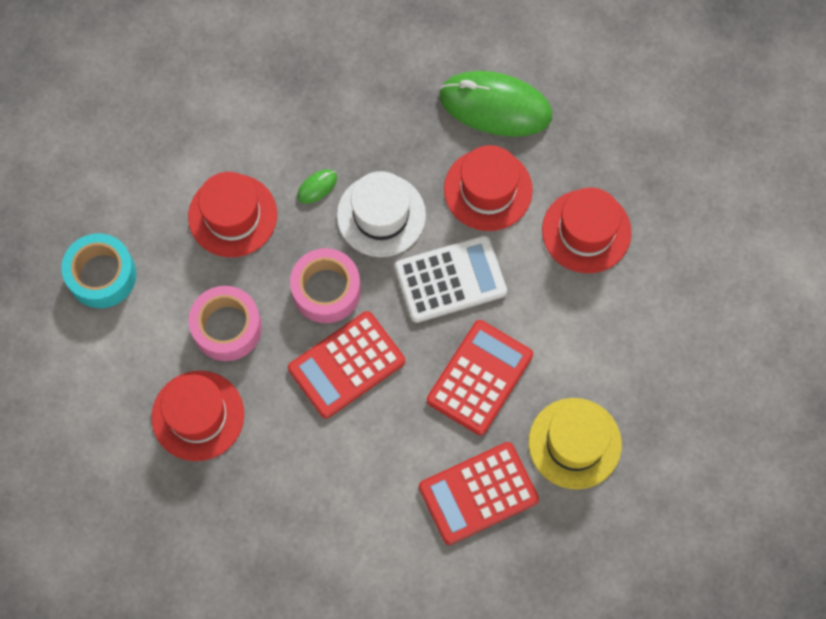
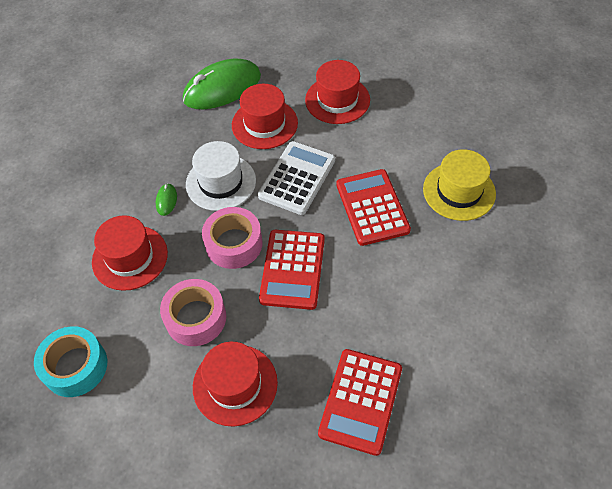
camera: 45 degrees left, 15 degrees down
(478, 493) = (446, 261): red calculator -> red calculator (360, 401)

